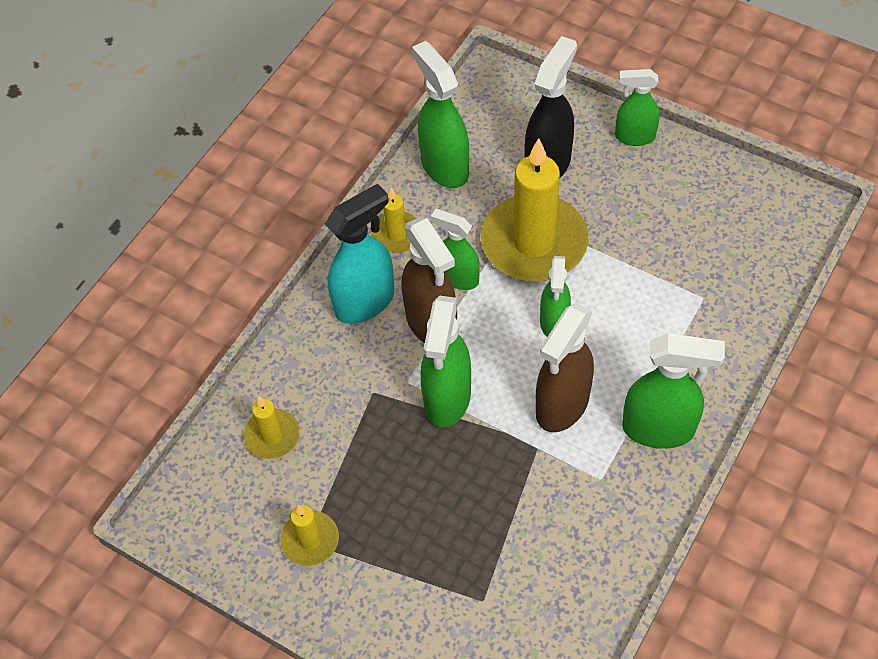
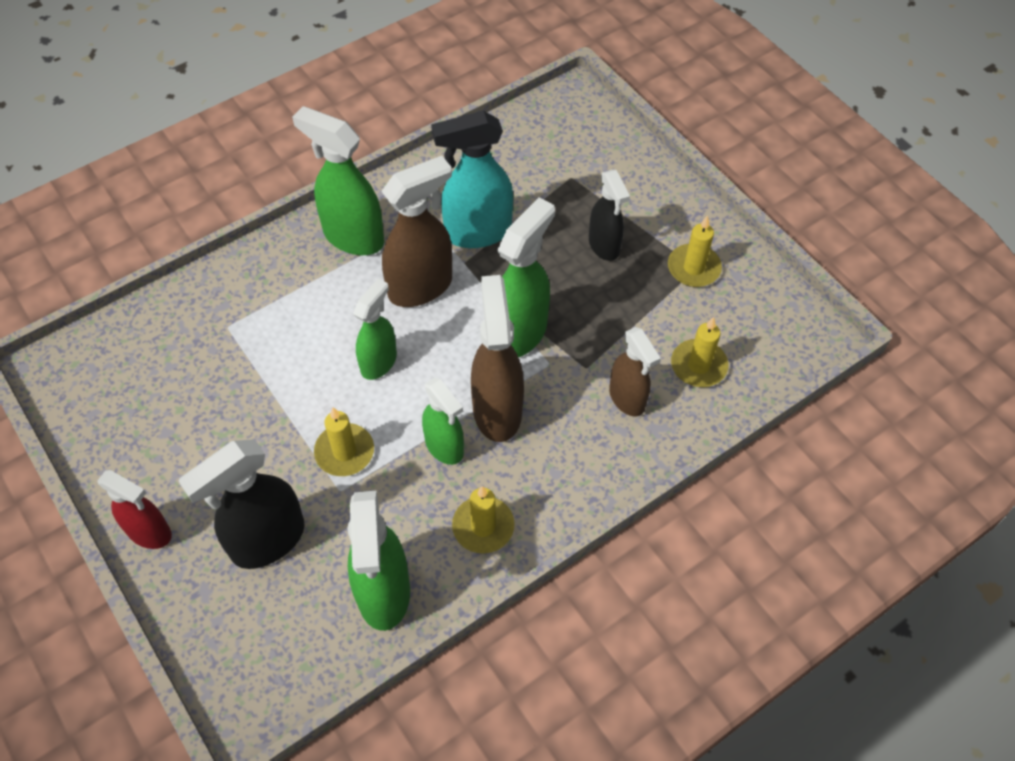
camera: 160 degrees left, 0 degrees up
(325, 378) = (627, 399): none -> brown spray bottle
(365, 302) = (553, 461): turquoise spray bottle -> turquoise spray bottle (477, 232)
(410, 527) = (604, 246): none -> black spray bottle
(534, 242) = (344, 452): yellow candle -> yellow candle, size x0.48
(634, 137) = (149, 532): green spray bottle -> red spray bottle

